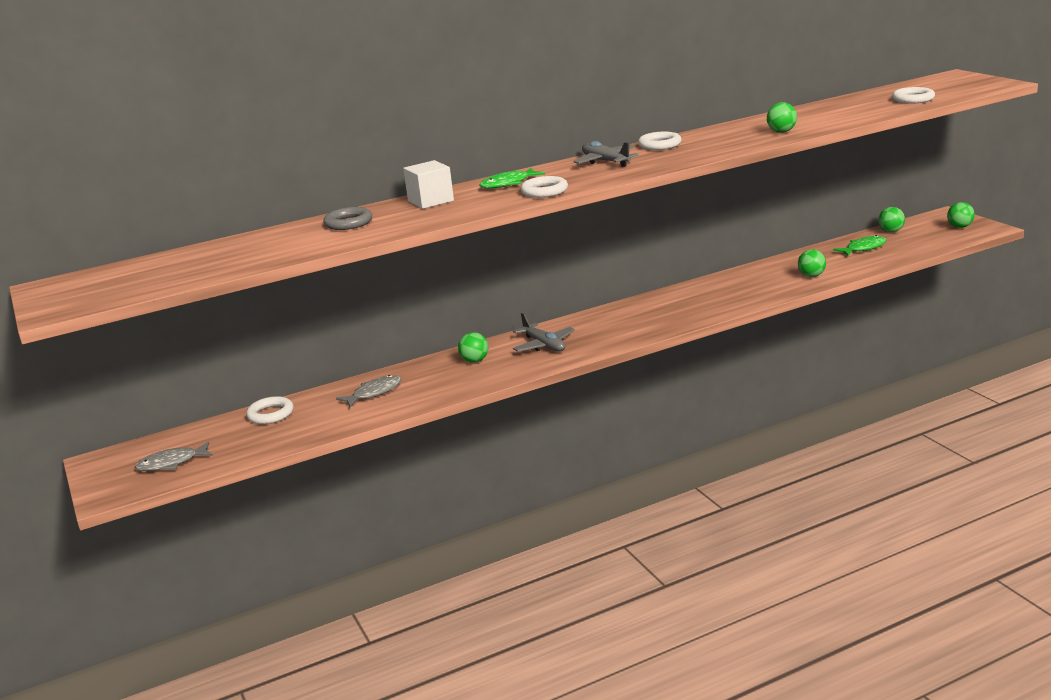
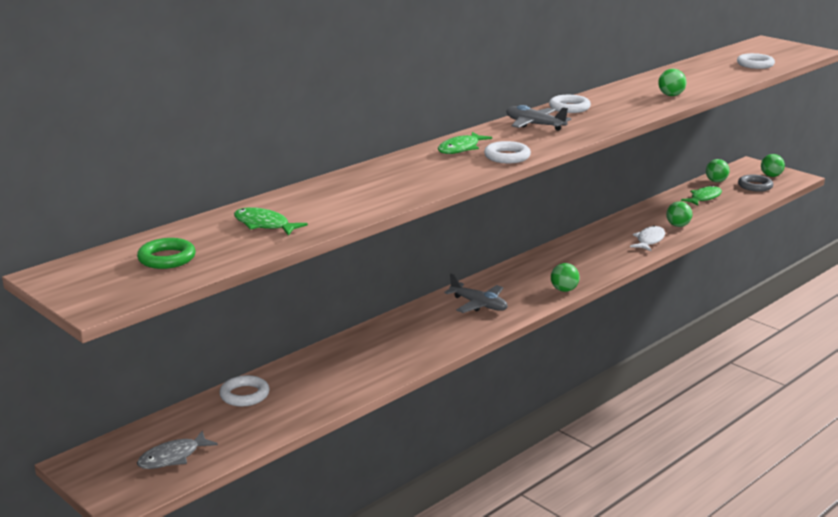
camera: 20 degrees left, 0 degrees up
(147, 276) = (167, 258): none -> green ring
(257, 249) = (264, 225): none -> green fish
(348, 223) = (335, 193): grey ring -> grey ring (755, 186)
(374, 393) = (341, 364): grey fish -> none
(430, 201) = (399, 168): white cube -> none
(475, 361) = (421, 324): green ball -> green ball (564, 290)
(768, 290) = (649, 240): none -> white fish

